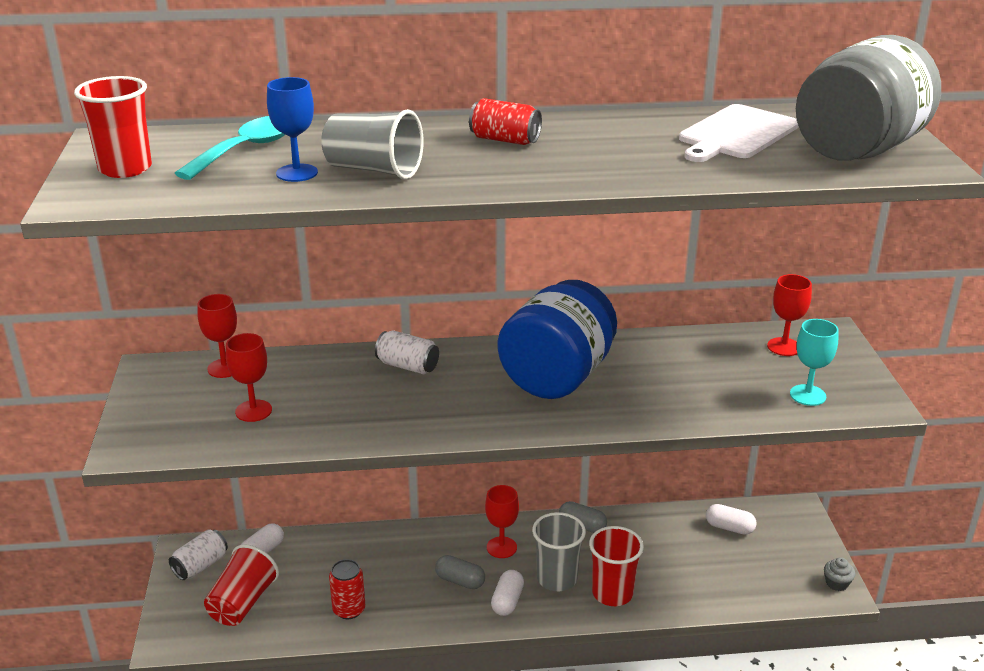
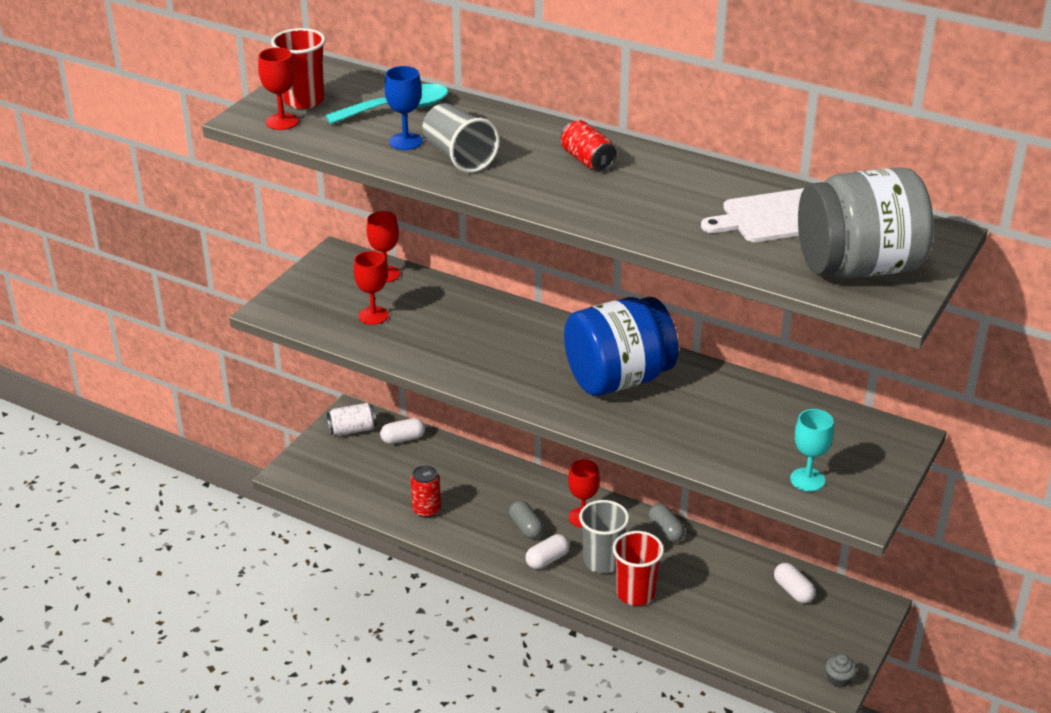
camera: 35 degrees right, 5 degrees up
(242, 603) = (358, 470): red cup -> none
(407, 366) = (514, 324): white can -> none
(784, 347) = (843, 432): red goblet -> red goblet (282, 122)

